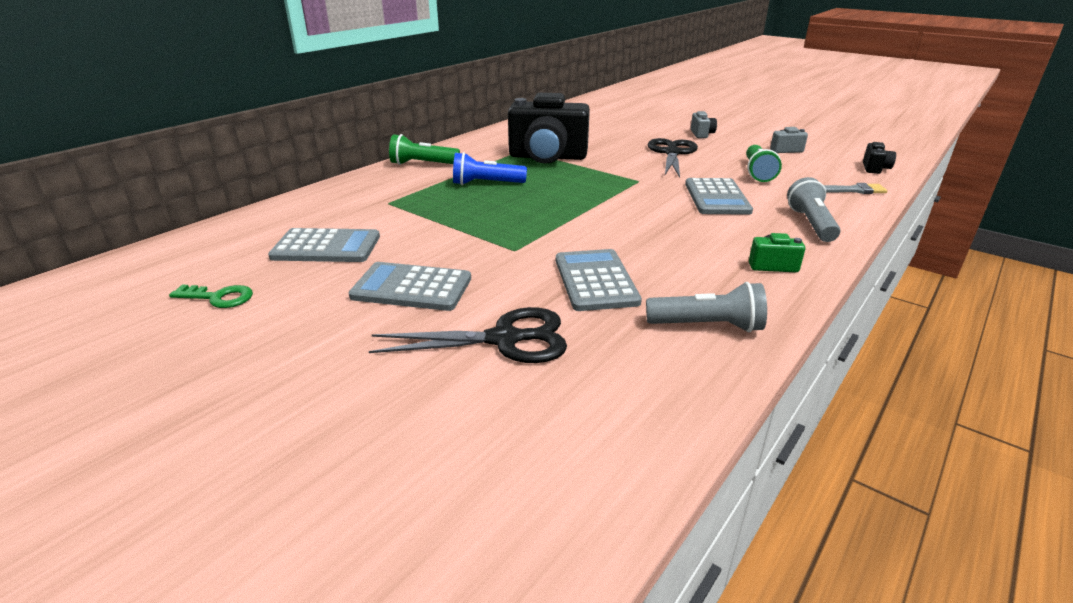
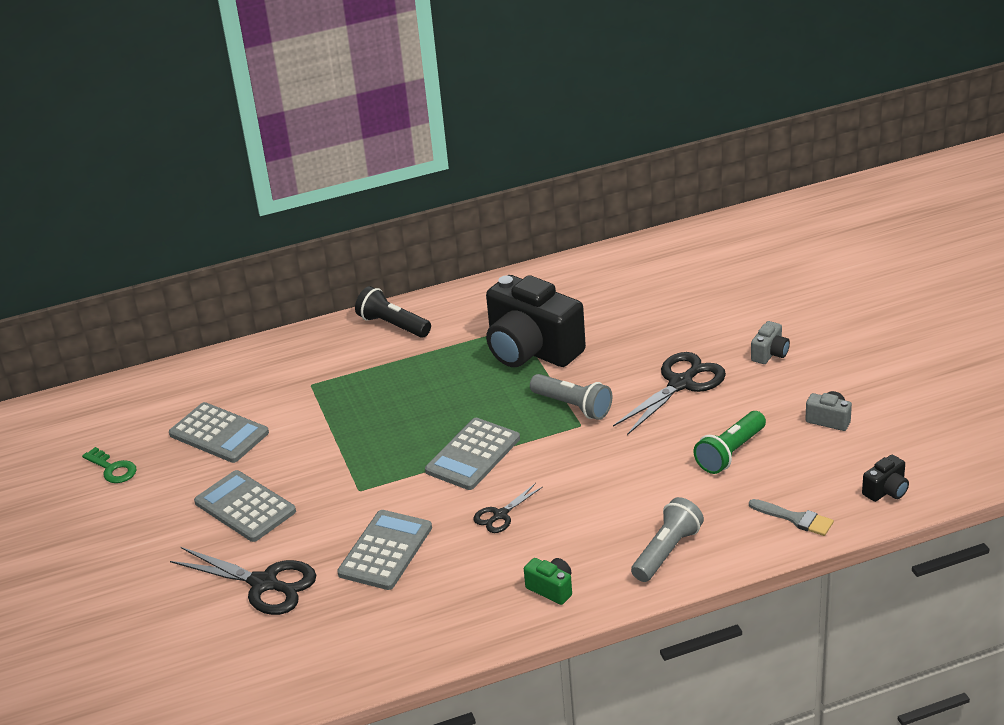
camera: 35 degrees right, 5 degrees up
(422, 164) = (393, 325): green flashlight -> black flashlight
(486, 184) = (423, 381): blue flashlight -> none
(658, 235) = (500, 515): none -> black scissors
(707, 326) = (415, 628): grey flashlight -> grey flashlight (573, 406)
(717, 197) = (626, 480): grey calculator -> grey calculator (473, 455)

